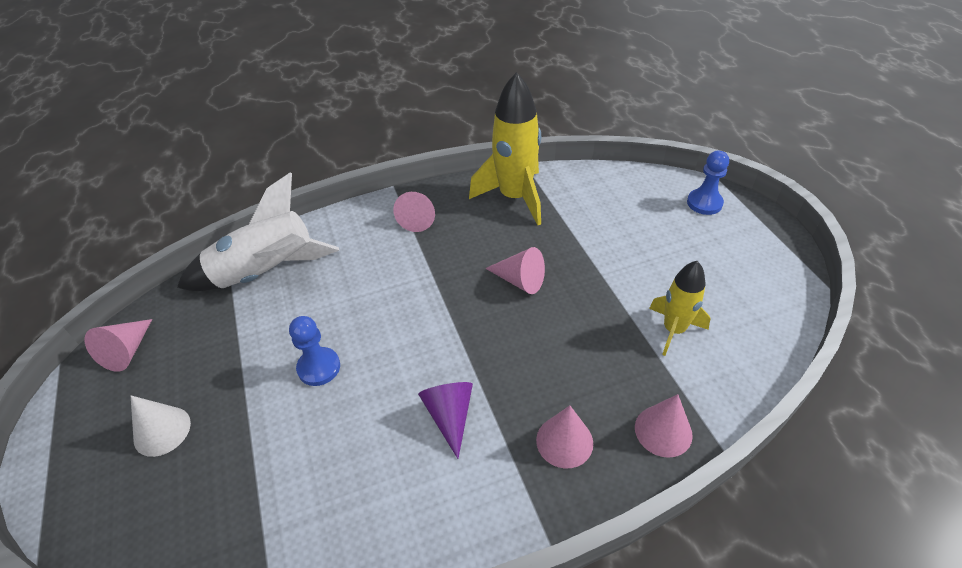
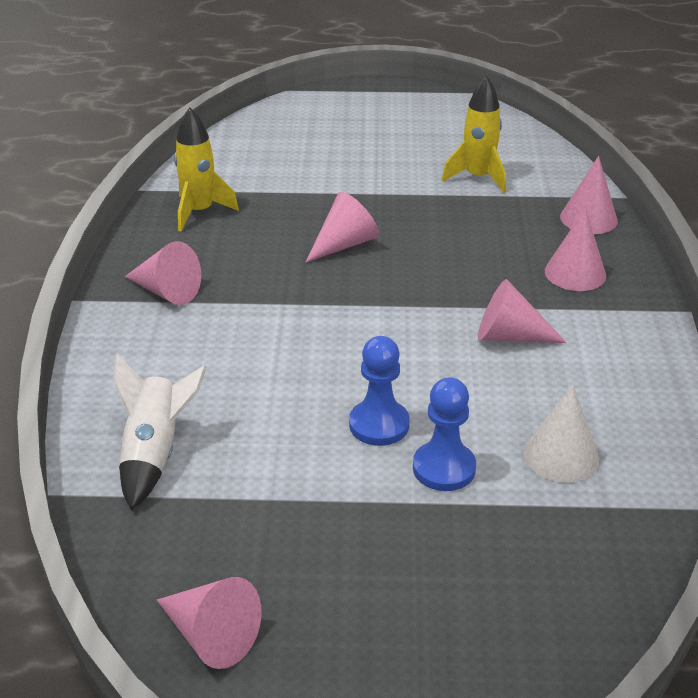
camera: 70 degrees left, 10 degrees down
(162, 431) = (402, 595): white cone -> white cone (561, 455)
(266, 273) = (154, 452): white rocket -> white rocket, size x0.60
(450, 416) = (509, 336): purple cone -> pink cone
(515, 197) = (199, 212): yellow rocket -> yellow rocket, size x0.60
(704, 203) = (322, 108): blue pawn -> blue pawn (444, 468)

